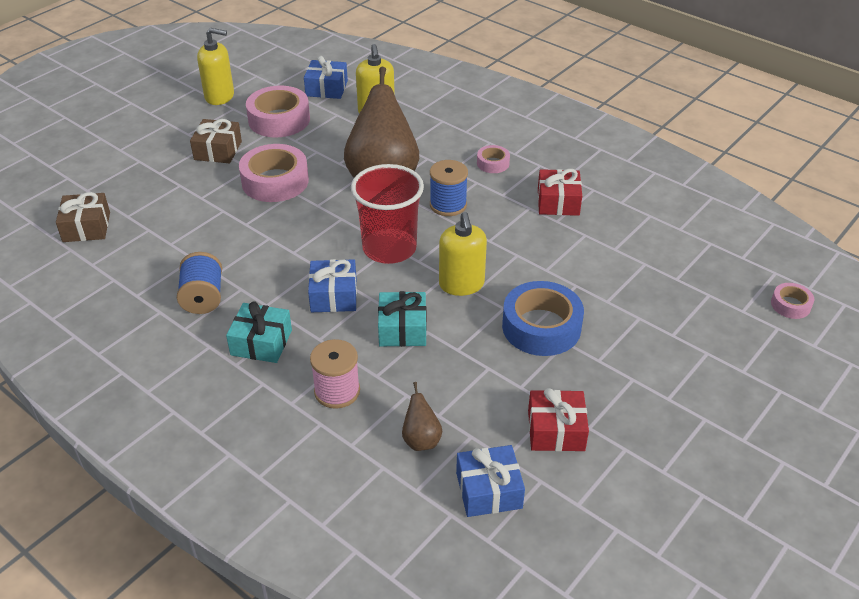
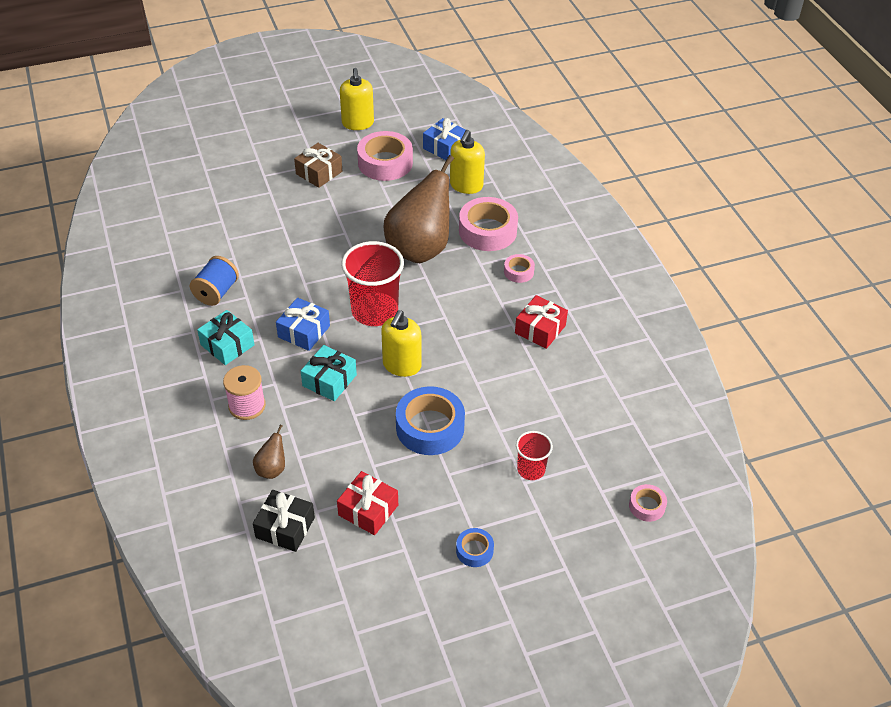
camera: 30 degrees right, 5 degrees up
(86, 227) = (183, 201): brown gift -> none
(220, 96) = (358, 123): yellow soap dispenser -> yellow soap dispenser turned 45 degrees clockwise
(275, 181) = (339, 217): pink tape -> pink tape (487, 231)
(448, 205) = (450, 293): blue spool -> none
(489, 490) = (285, 527): blue gift -> black gift
(667, 321) = (531, 469): none -> red cup
(689, 416) = (474, 550): none -> blue tape

